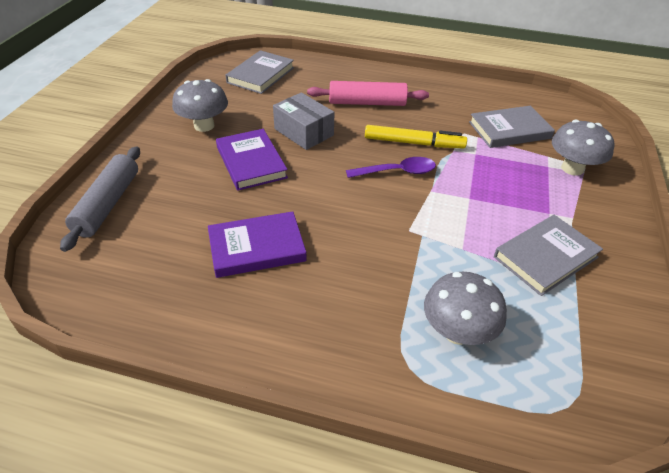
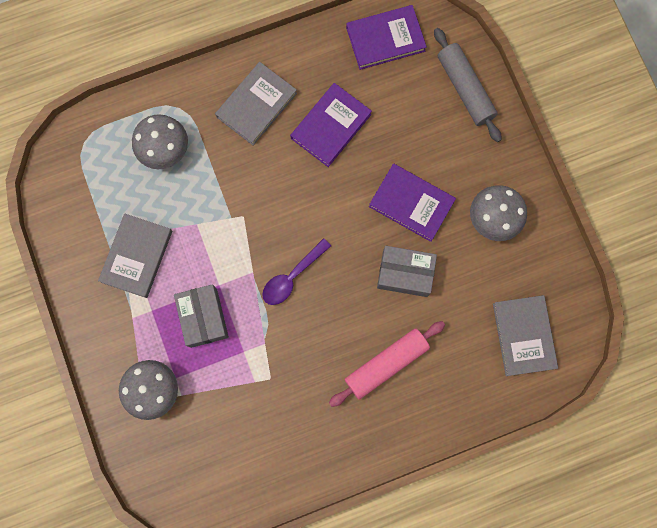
camera: 145 degrees right, 35 degrees up
(115, 286) = (385, 39): none -> purple book
(413, 143) = (303, 328): yellow marker -> none
(499, 186) = (203, 318): none -> grey box
(509, 130) = (231, 415): grey book -> grey book (256, 105)

